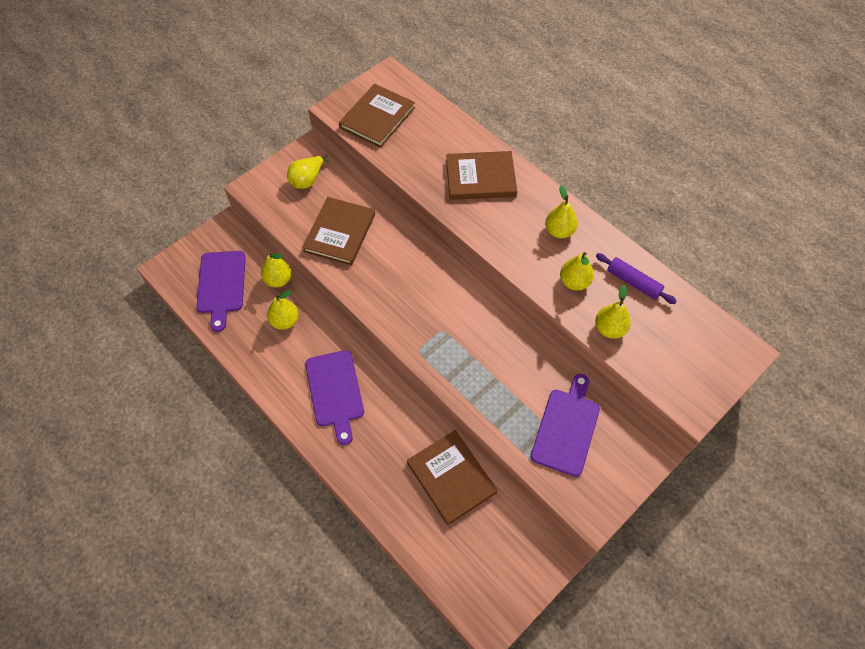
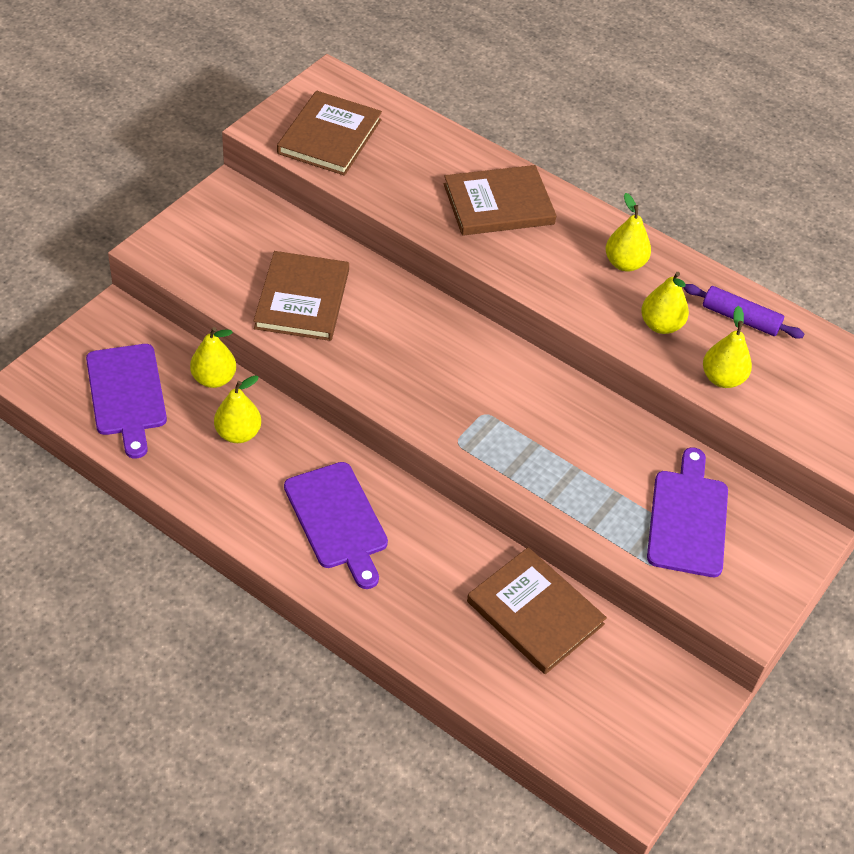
camera: 15 degrees left, 10 degrees down
(307, 180) = (236, 233): yellow pear -> none

